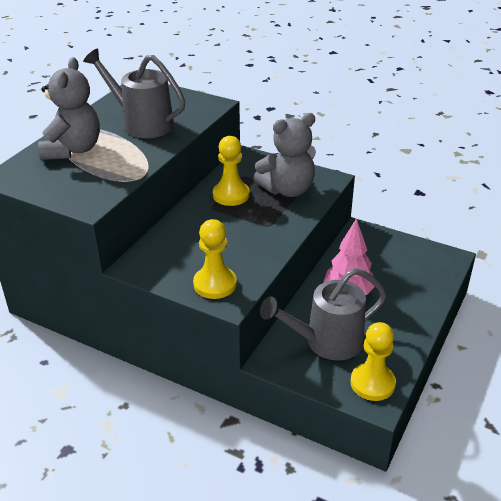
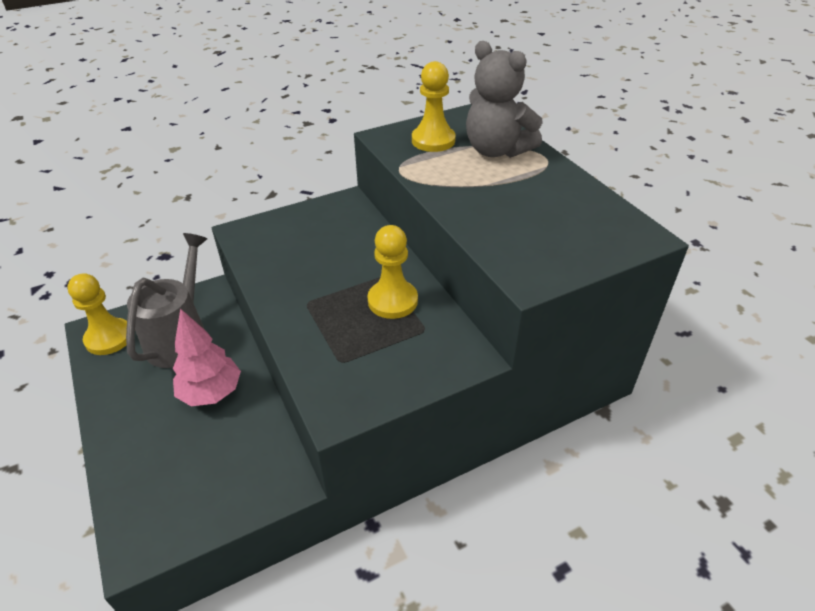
camera: 125 degrees right, 5 degrees up
(142, 123) = (519, 204): grey watering can -> none
(215, 284) = (269, 232): yellow pawn -> yellow pawn (433, 140)
(287, 190) = (354, 354): grey teddy bear -> none

